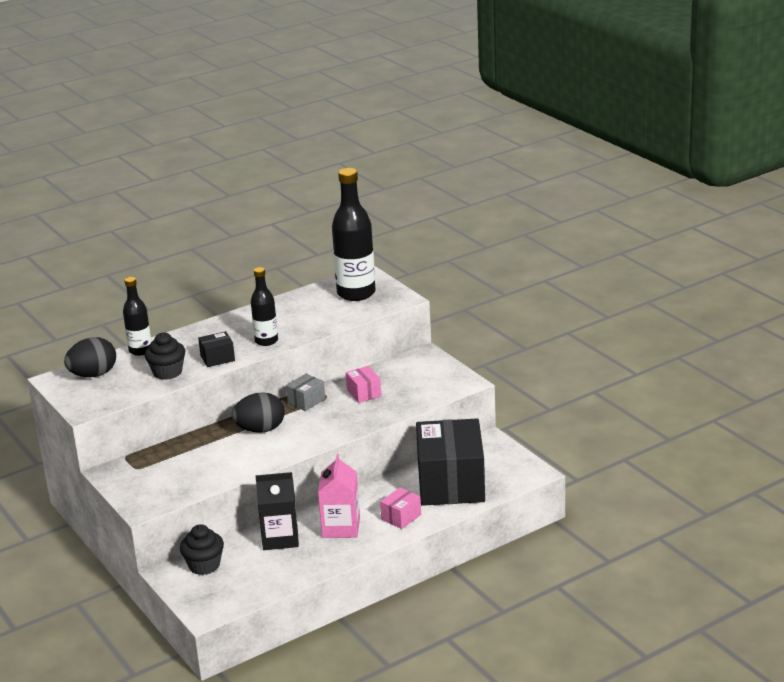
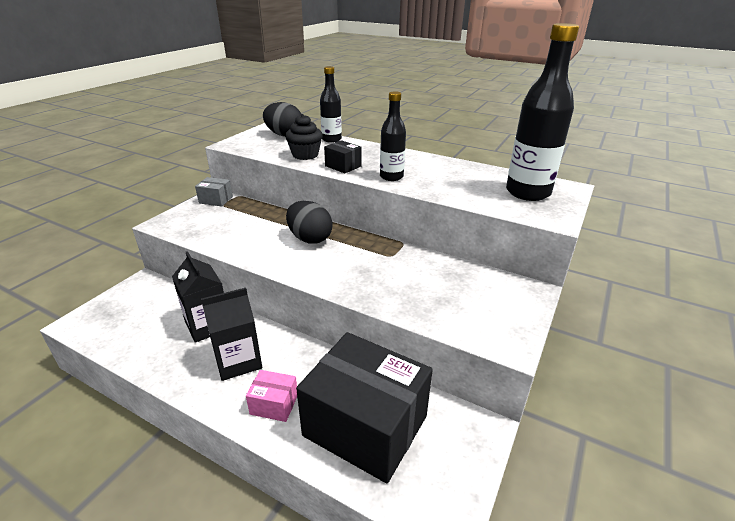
camera: 60 degrees right, 5 degrees up
(204, 565) = (155, 296): black cupcake -> none
(306, 401) = (375, 247): grey box -> grey box (216, 200)
(341, 527) = (238, 361): pink carton -> black carton
(364, 393) = (417, 275): pink box -> none
(451, 483) = (365, 425): black box -> black box turned 60 degrees clockwise

